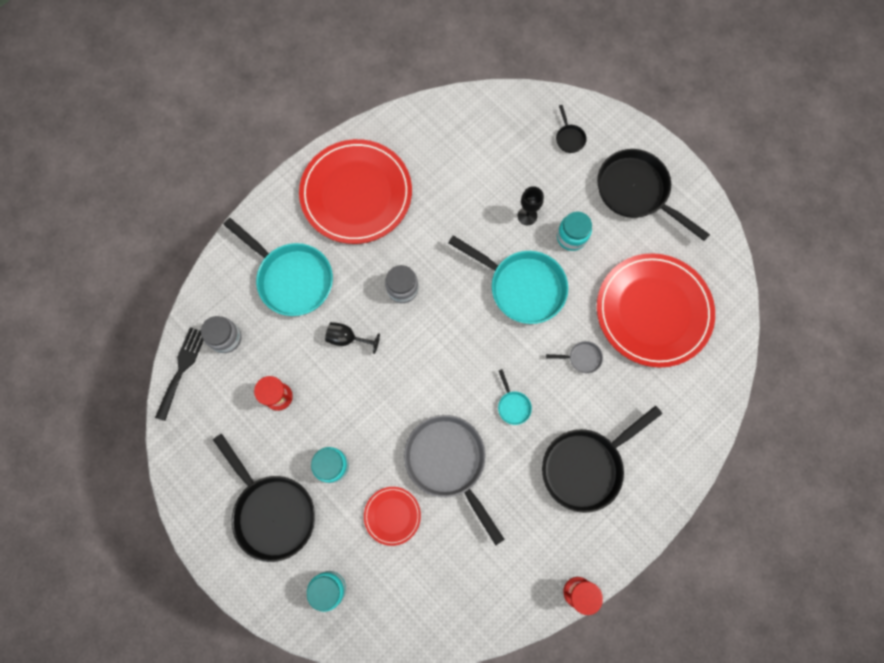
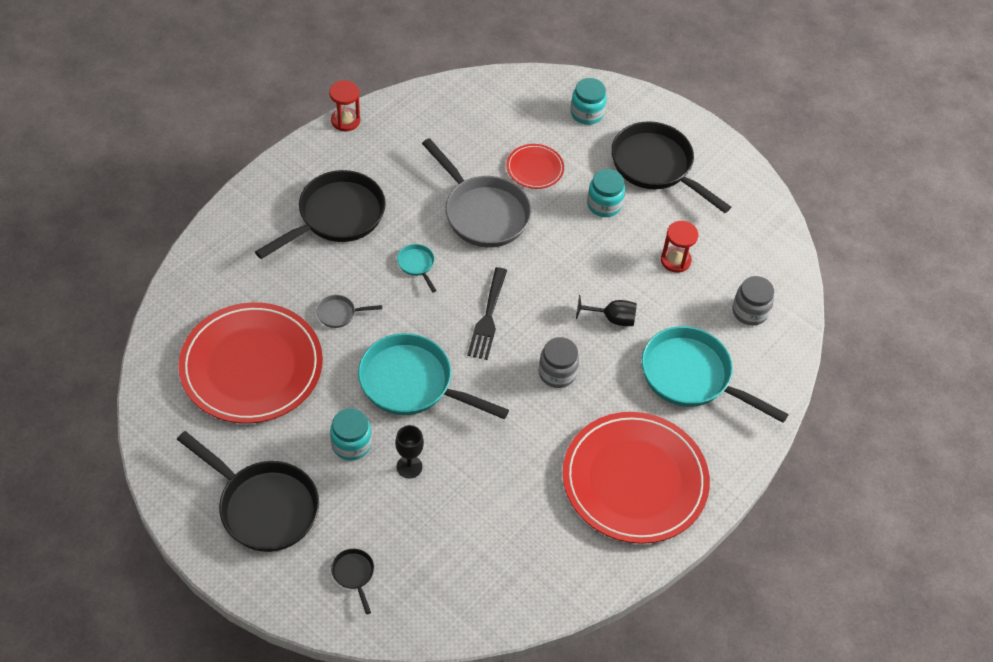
camera: 170 degrees right, 20 degrees down
(182, 369) = (788, 280): black fork -> black fork (488, 318)

